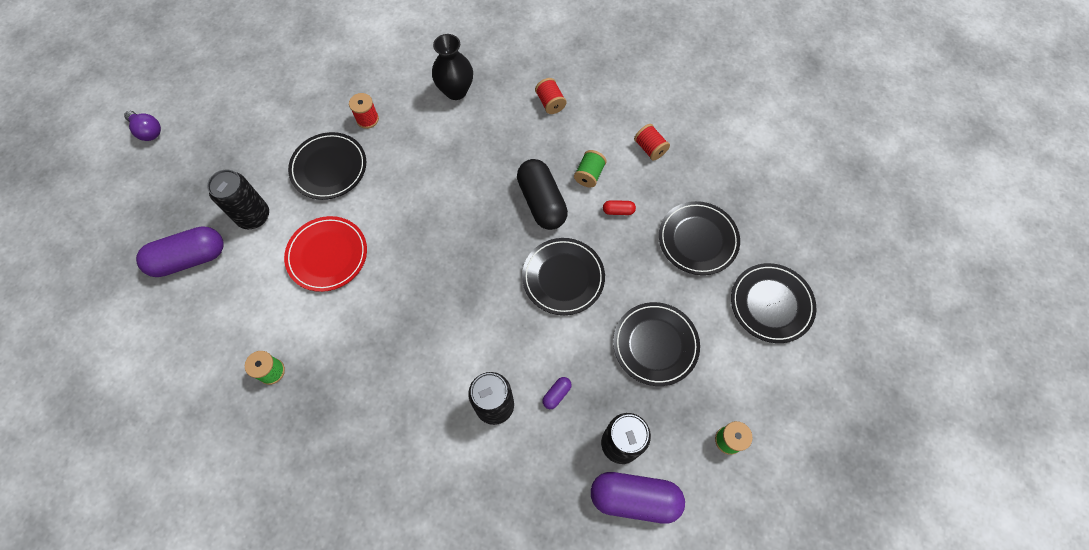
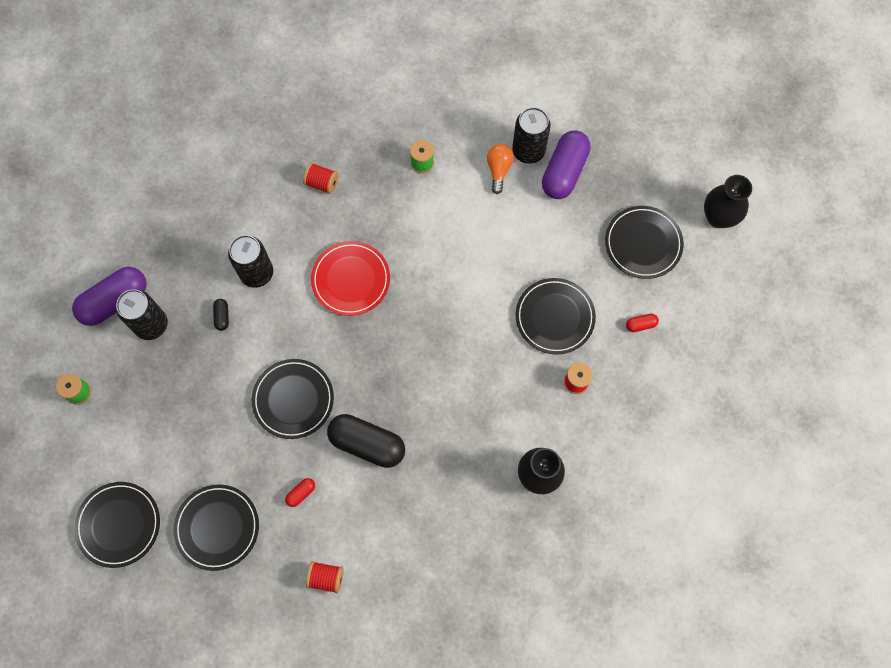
camera: 135 degrees right, 5 degrees up
(148, 131) = (718, 217): purple light bulb -> black vase
(228, 307) = (498, 170): none -> orange light bulb
(254, 216) = (560, 235): black can -> black can (528, 151)
(285, 115) = (640, 325): none -> red capsule
(327, 255) = (476, 259): red plate -> red plate (351, 280)
(550, 103) = (450, 541): red spool -> red spool (322, 183)
(556, 394) = (222, 316): purple capsule -> black capsule
(589, 174) = (353, 504): green spool -> none
(655, 345) = (182, 412): black plate -> black plate (643, 244)

